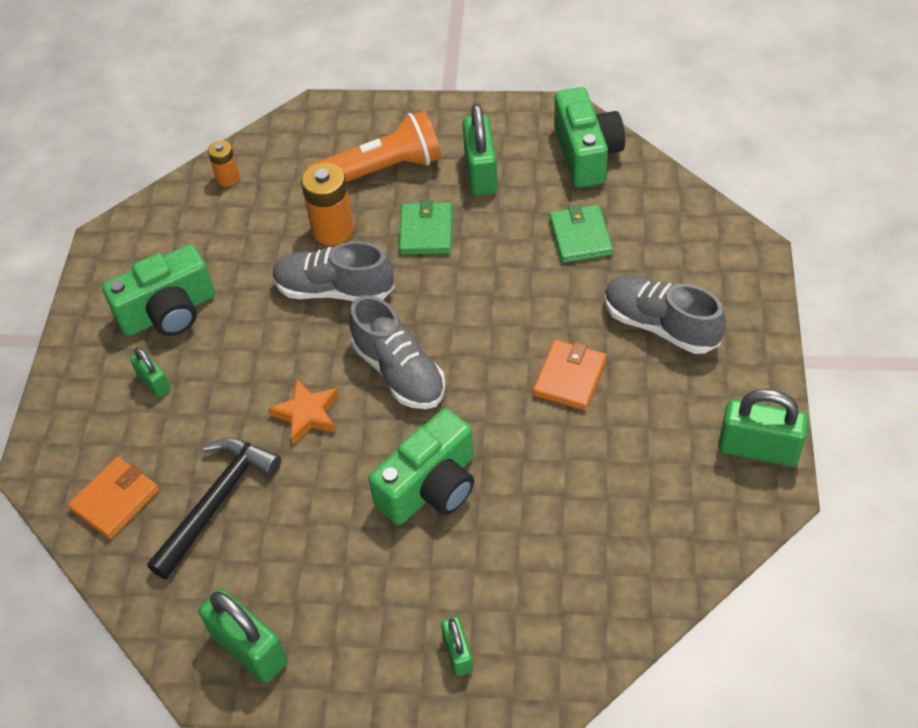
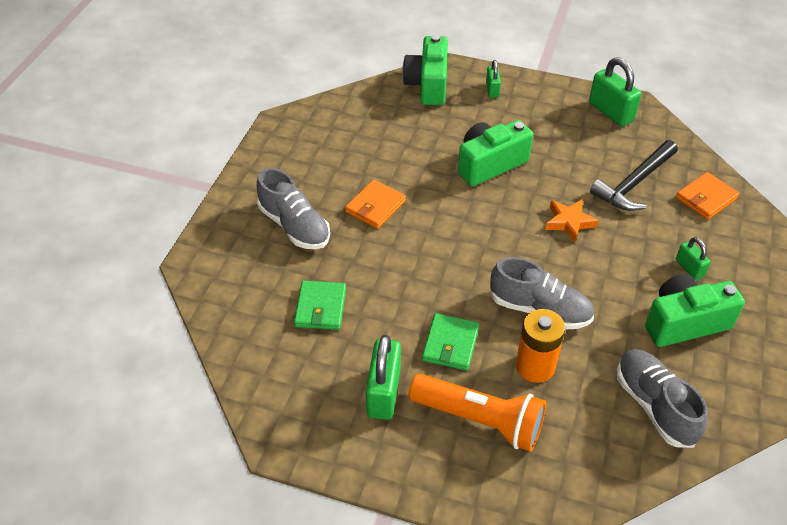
camera: 170 degrees left, 5 degrees down
(228, 178) = (638, 452): orange battery -> none
(381, 170) = (479, 420): orange flashlight -> orange flashlight turned 150 degrees counterclockwise
(399, 371) = (497, 236): grey shoe -> grey shoe (654, 405)
(586, 154) = (277, 388): green camera -> green camera (428, 85)
(758, 449) = (275, 143): green padlock -> none

